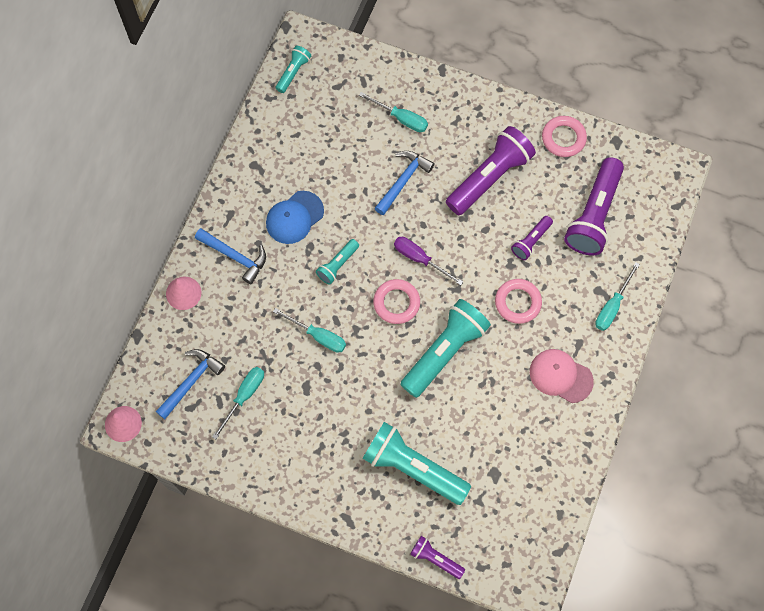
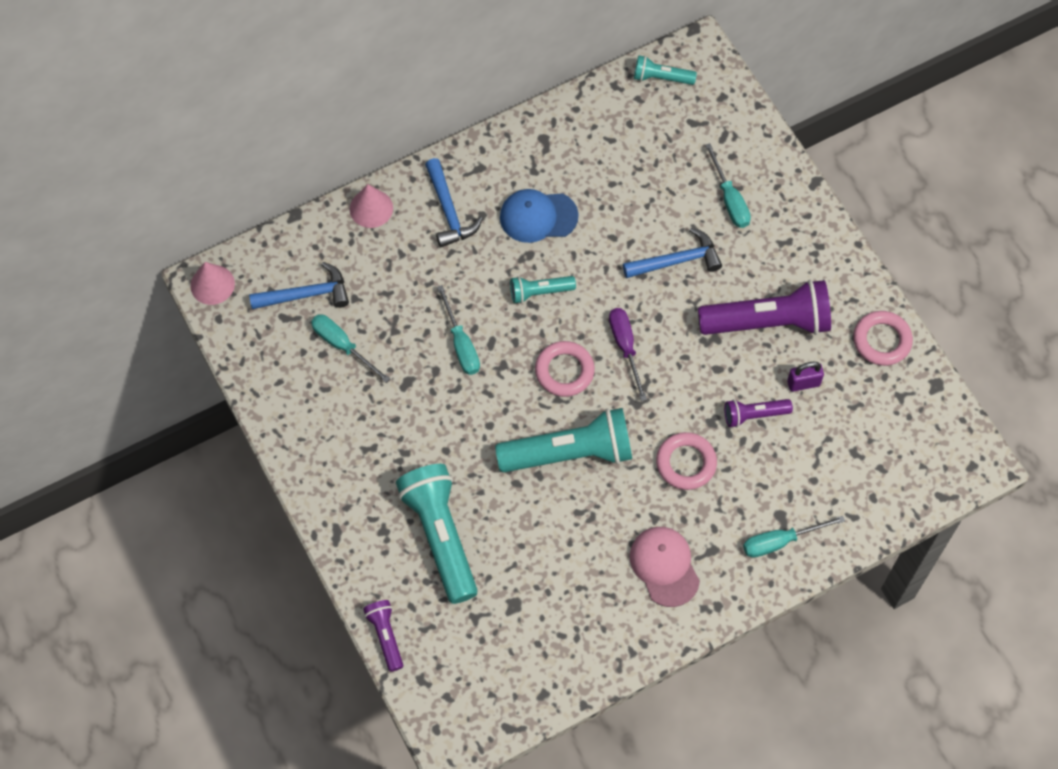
camera: 40 degrees right, 5 degrees down
(244, 396) = (342, 345): turquoise screwdriver -> turquoise screwdriver turned 120 degrees counterclockwise
(293, 72) = (661, 78): turquoise flashlight -> turquoise flashlight turned 150 degrees counterclockwise
(542, 199) = (803, 383): none -> purple padlock
(594, 215) = (844, 439): purple flashlight -> none

